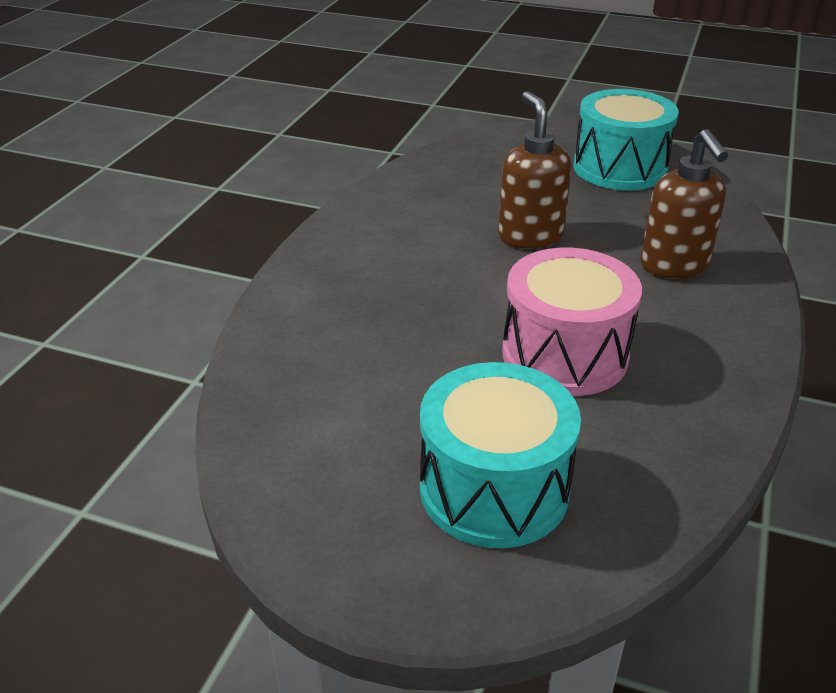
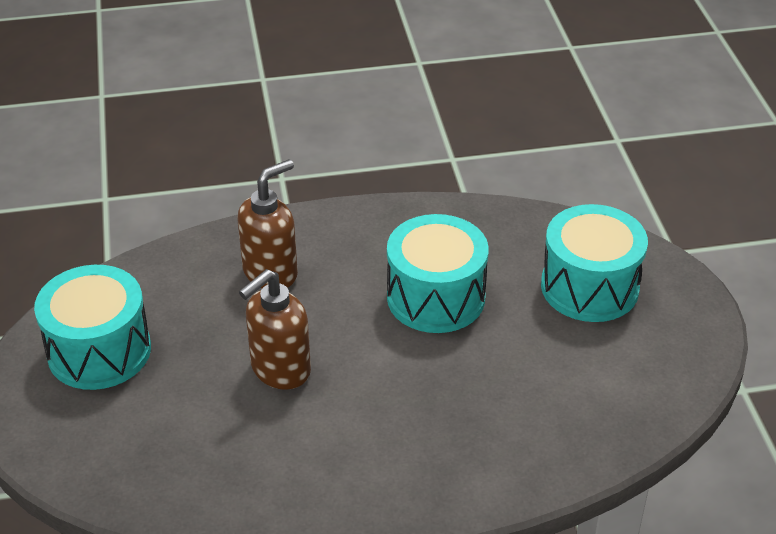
camera: 120 degrees left, 5 degrees up
(564, 354) = (436, 297): pink drum -> turquoise drum

